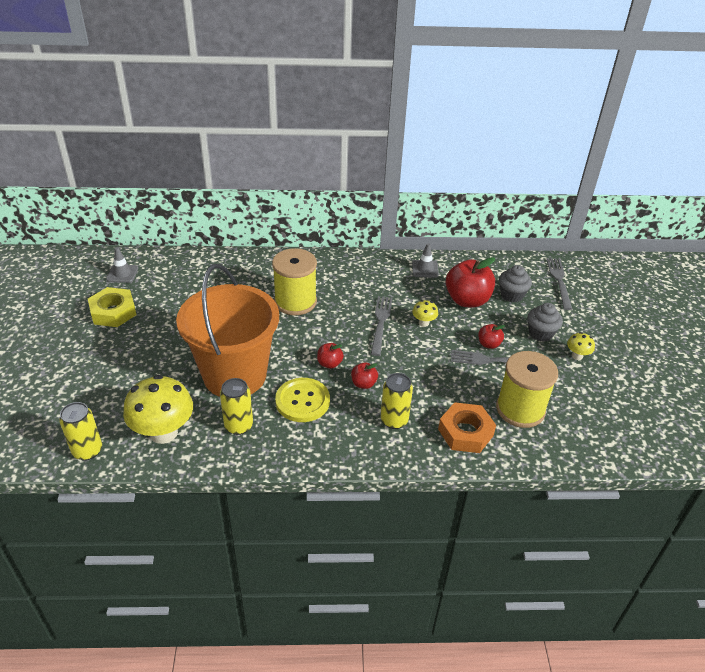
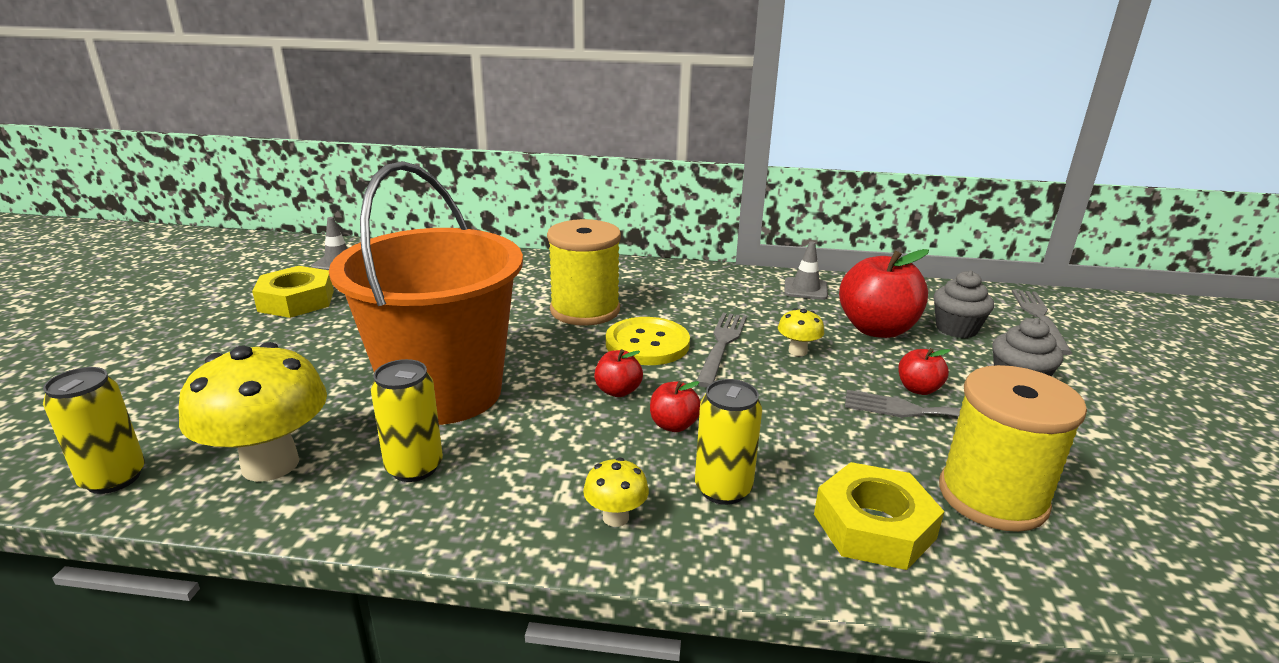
camera: 10 degrees right, 15 degrees down
(302, 401) = (550, 441): yellow button -> yellow button (647, 344)
(465, 432) = (874, 526): orange nut -> yellow nut
(577, 356) = (1098, 420): yellow mushroom -> yellow mushroom (615, 517)

